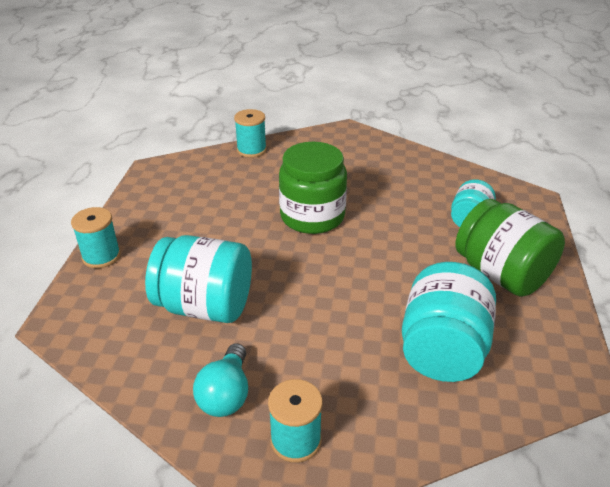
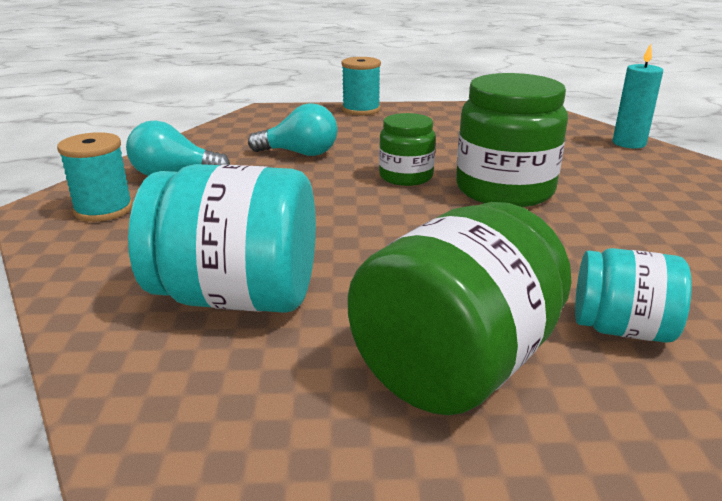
camera: 80 degrees right, 10 degrees down
(205, 306) = (300, 153): turquoise jar -> turquoise light bulb
(251, 150) = (629, 143): turquoise spool -> turquoise candle
(277, 254) = (406, 176): none -> green jar

